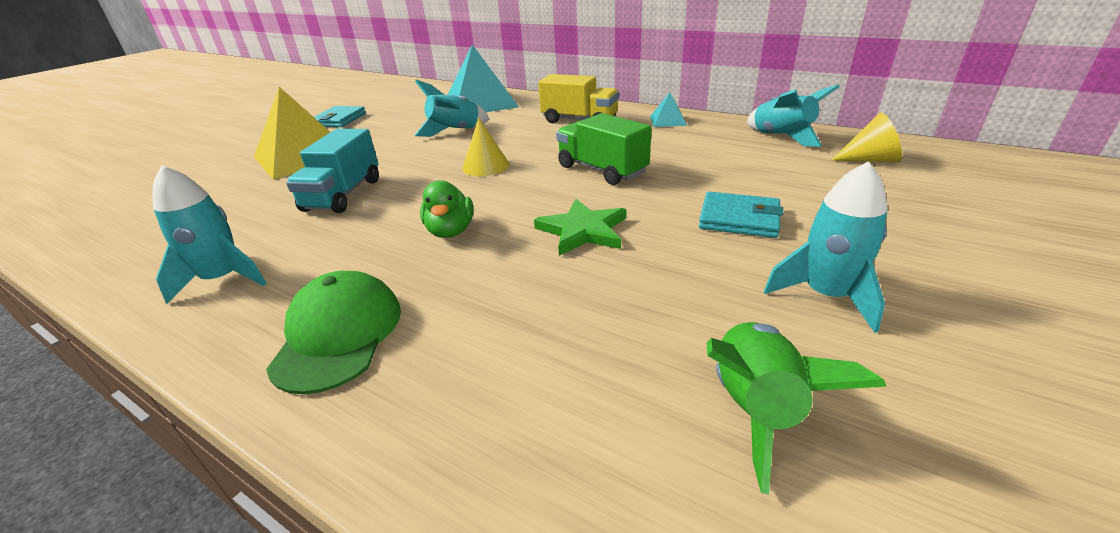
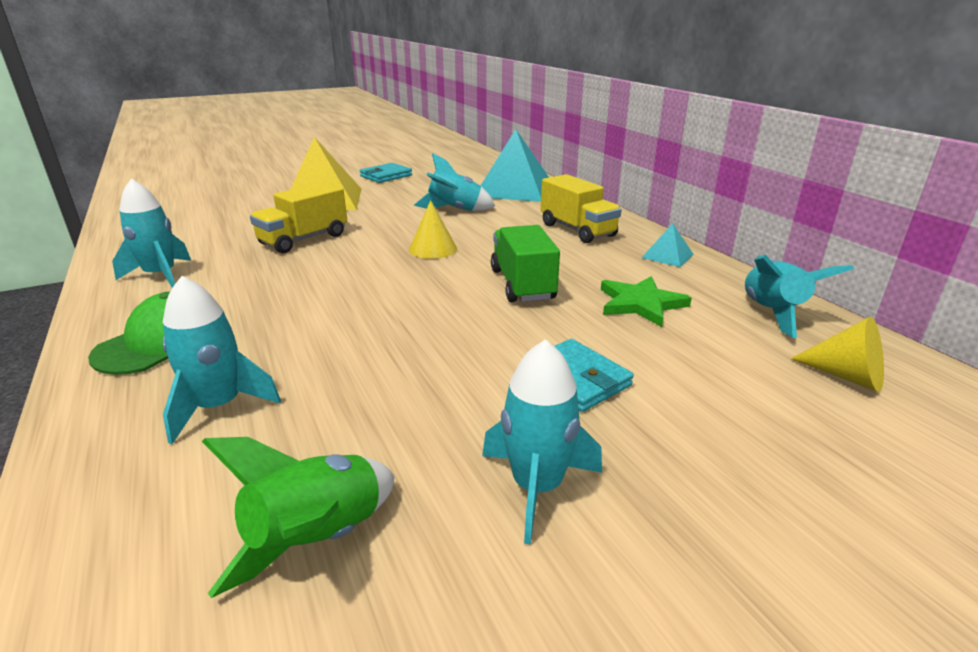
camera: 30 degrees right, 5 degrees down
(343, 195) = (303, 239): turquoise truck -> yellow truck
(450, 231) = (329, 295): green duck -> none
(503, 360) = (219, 406): none -> turquoise rocket
(583, 230) = (422, 333): green star -> green star (640, 303)

